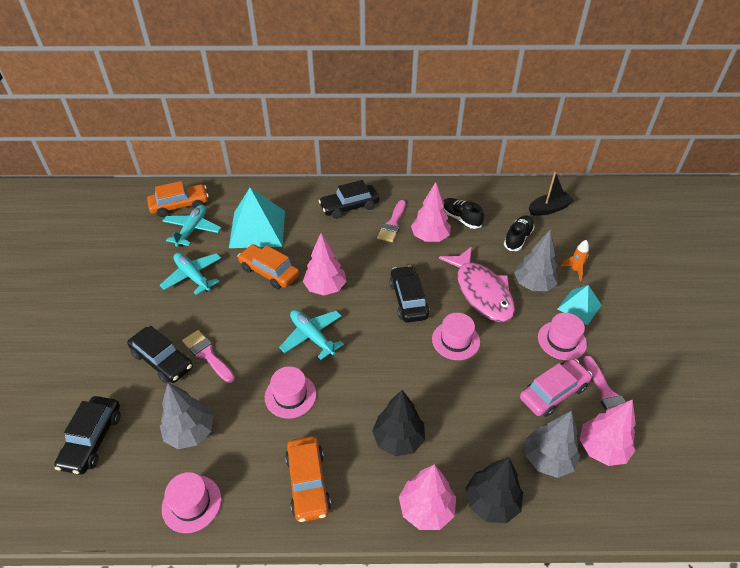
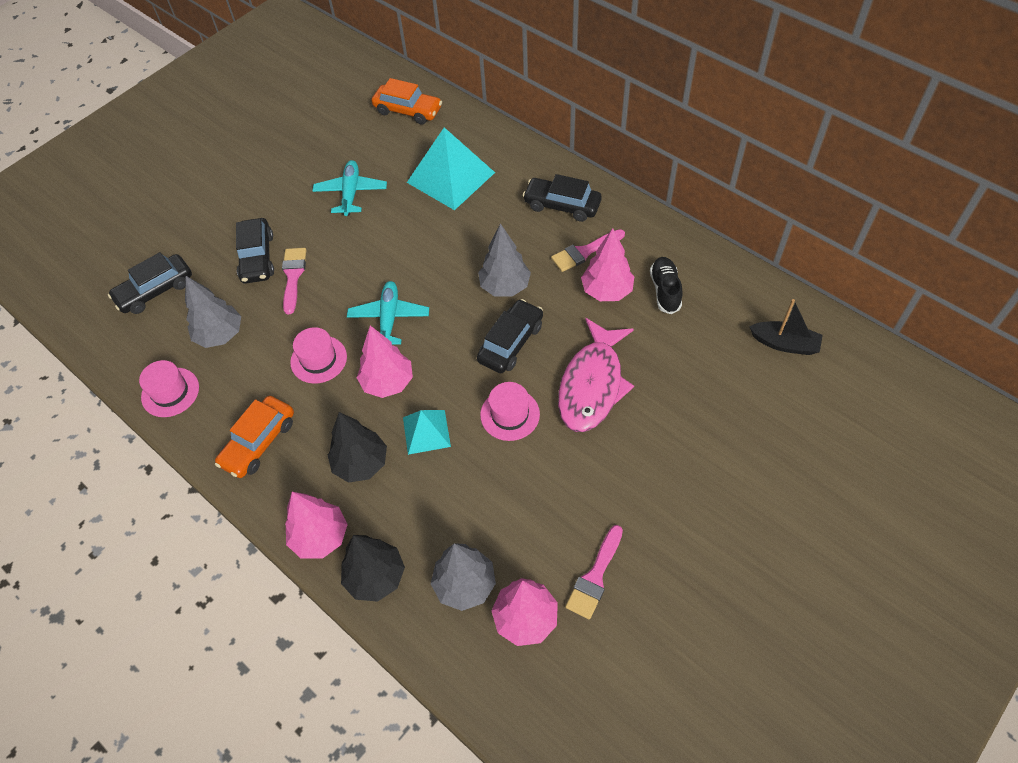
camera: 45 degrees right, 10 degrees up
(192, 229) = (394, 143): turquoise plane -> none
(269, 272) = (417, 230): orange car -> none
(325, 288) = (448, 279): pink tree -> pink tree (388, 383)
(518, 238) = (703, 354): black shoe -> none
(533, 285) = (657, 415): grey tree -> grey tree (505, 287)
(553, 392) = (543, 533): pink car -> none
(562, 340) = (615, 492): pink hat -> none
(575, 270) = (725, 432): orange rocket -> none
(579, 307) = (678, 473): turquoise pyramid -> turquoise pyramid (426, 431)

